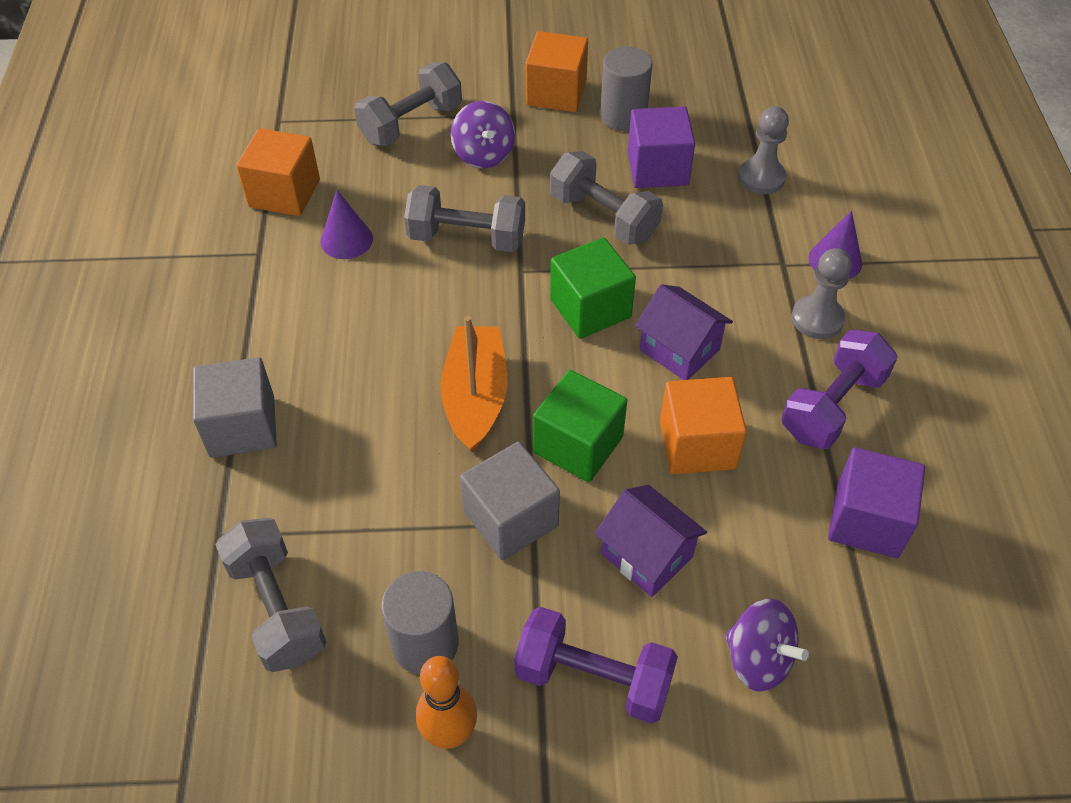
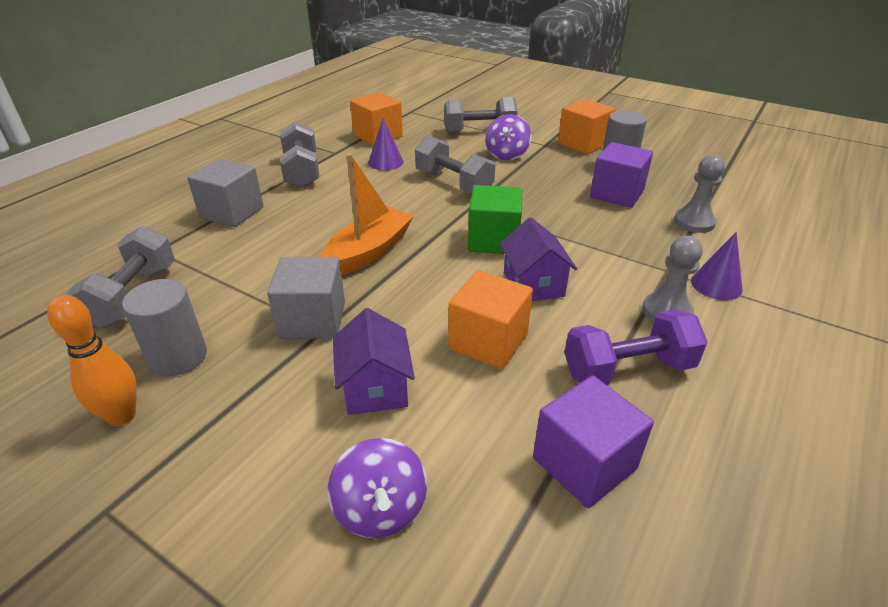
camera: 35 degrees right, 15 degrees down
(578, 445) = (403, 303): green cube -> none
(593, 678) = (246, 441): purple dumbbell -> none
(603, 217) = (553, 203): grey dumbbell -> grey dumbbell (302, 171)

